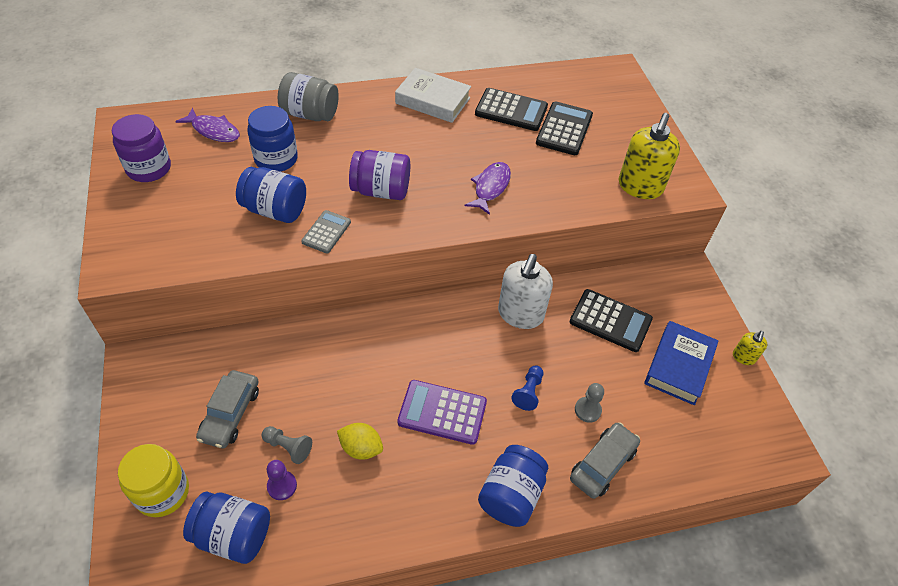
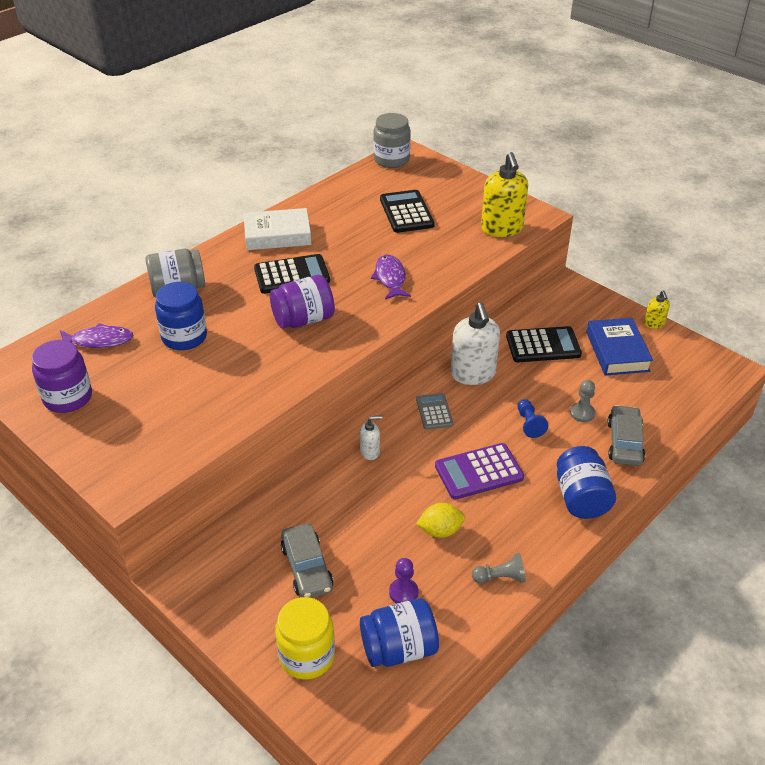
camera: 30 degrees left, 10 degrees down
(275, 210) = (226, 375): blue jar -> none
(288, 447) = (381, 563): grey pawn -> grey pawn (500, 577)
(326, 232) = (289, 370): grey calculator -> grey calculator (434, 412)
(369, 339) = (370, 452): none -> white soap dispenser
(511, 110) = (350, 216): black calculator -> black calculator (292, 275)
(598, 71) = (391, 160): none -> grey jar

